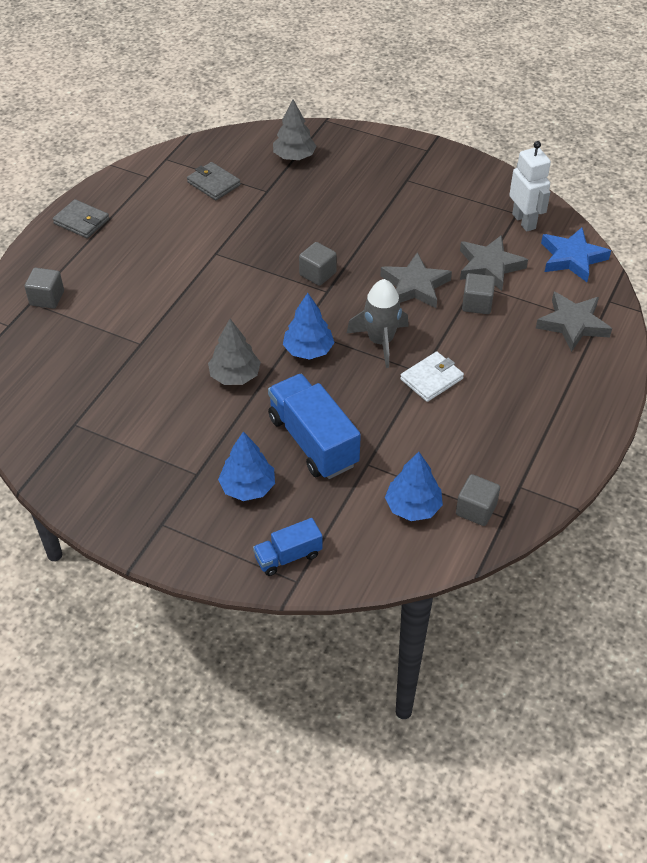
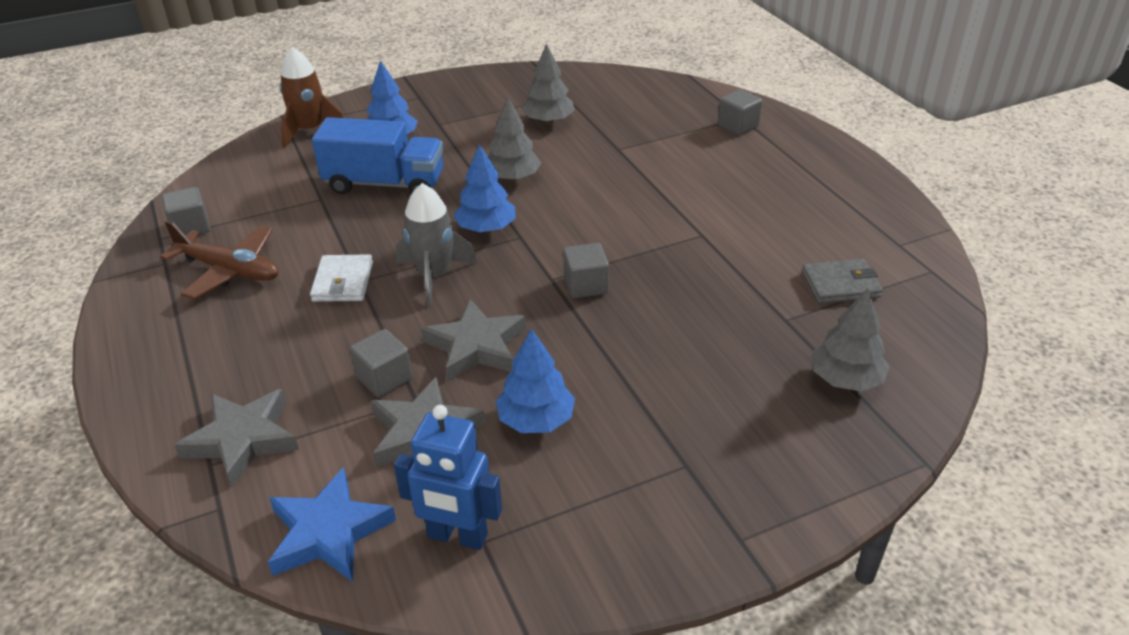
camera: 130 degrees right, 10 degrees down
(81, 221) = (846, 176): grey wallet -> none
(130, 407) = (548, 121): none -> grey tree
(288, 556) = (310, 130): blue truck -> brown rocket
(413, 507) = (248, 199): blue tree -> blue tree (536, 420)
(486, 443) = (230, 271): none -> brown plane
(524, 221) = (457, 536): white robot -> blue robot

